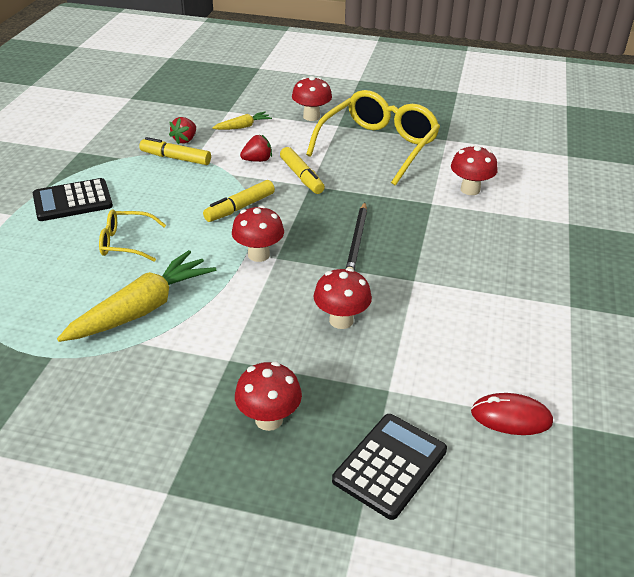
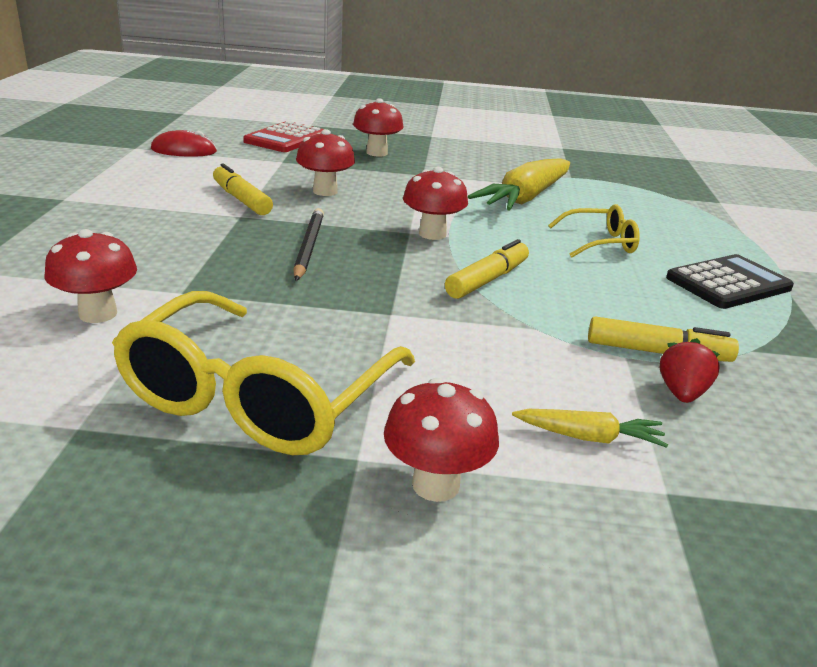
camera: 170 degrees right, 10 degrees down
(243, 127) = (589, 437): yellow carrot -> yellow carrot turned 135 degrees counterclockwise
(257, 160) = (506, 354): red strawberry -> none
(301, 177) = (410, 326): yellow marker -> yellow marker (241, 199)
(390, 465) = (286, 139): black calculator -> red calculator

